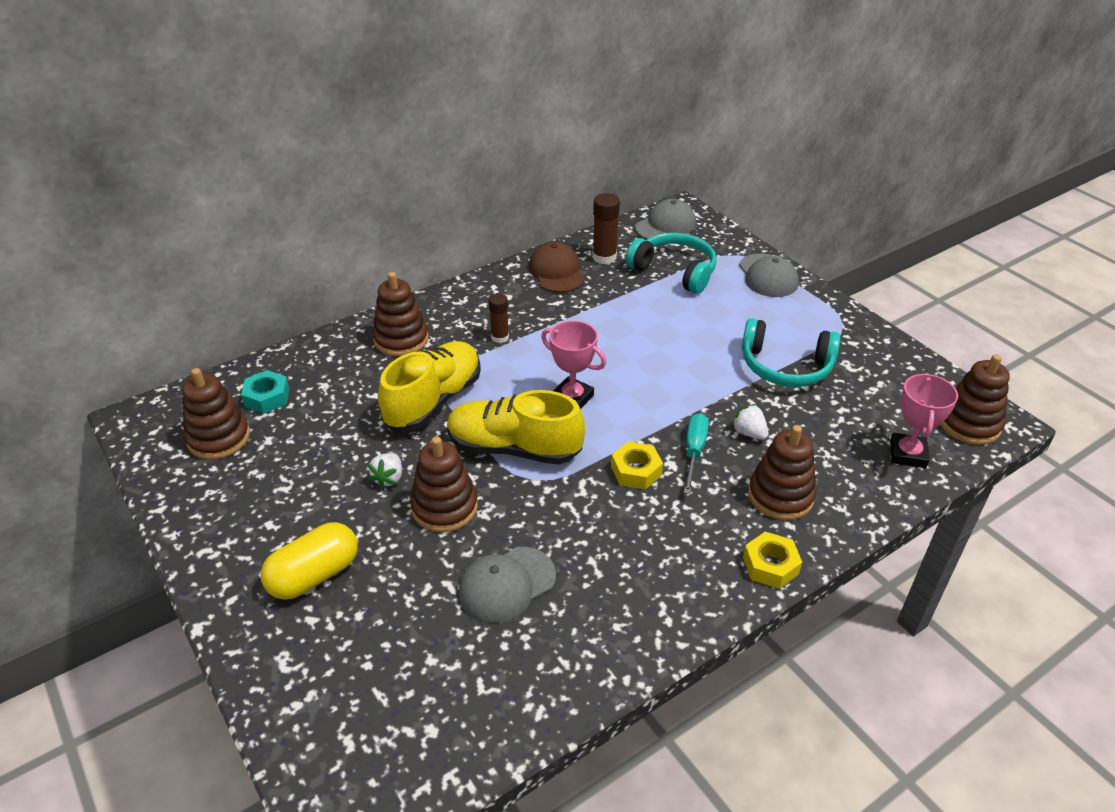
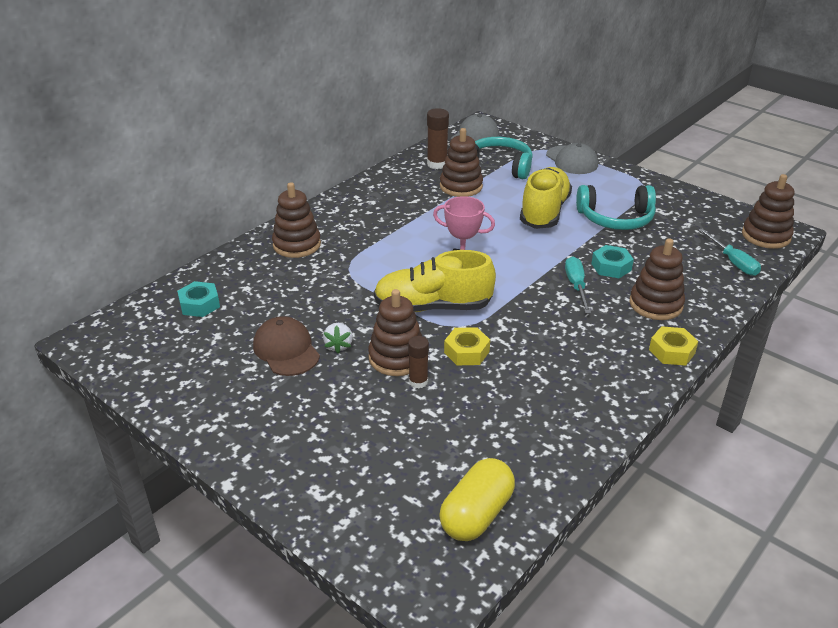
camera: 15 degrees left, 5 degrees down
(219, 438) = (171, 341): brown stacking toy -> brown stacking toy (461, 186)
(314, 575) = (311, 426): yellow capsule -> yellow capsule (476, 514)
(433, 401) = (348, 284): yellow shoe -> yellow shoe (544, 212)
(500, 337) = (380, 231): brown glue stick -> brown glue stick (418, 381)
(506, 584) = (476, 402): grey cap -> none
(556, 272) = (403, 179): brown cap -> brown cap (286, 350)
(636, 471) = (538, 306): yellow nut -> yellow nut (466, 352)
(749, 433) = (611, 267): white strawberry -> turquoise nut
(907, 454) = (733, 262): pink trophy -> turquoise screwdriver

